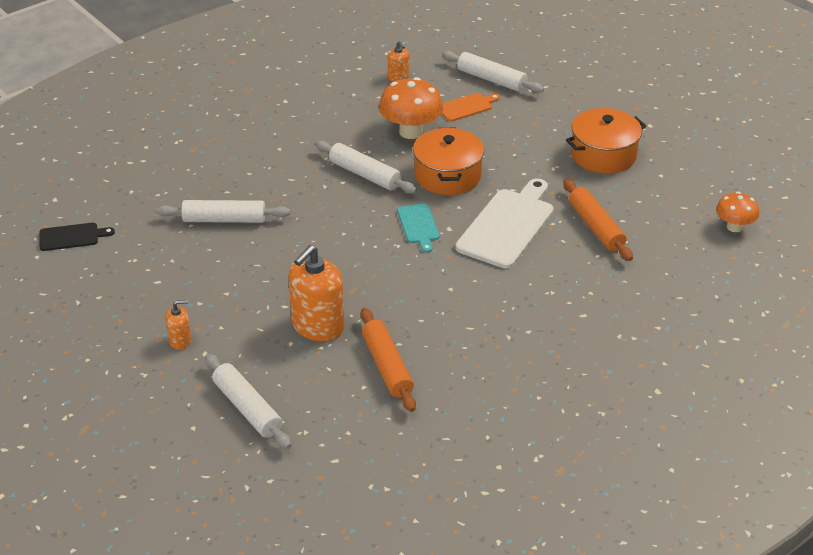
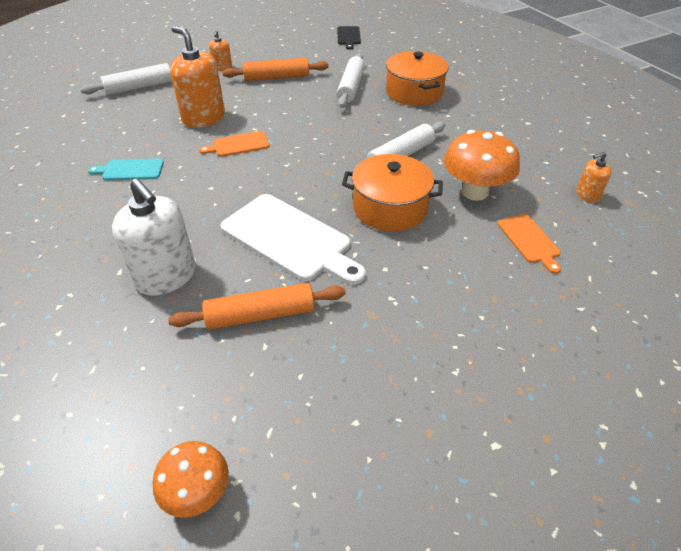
camera: 100 degrees right, 5 degrees up
(369, 285) = (238, 145): none -> orange cutting board
(387, 366) = (136, 144): orange rolling pin -> orange rolling pin (276, 77)
(418, 226) = (311, 179): turquoise cutting board -> turquoise cutting board (130, 170)
(491, 79) = (599, 273): white rolling pin -> none
(577, 285) = (166, 276): none -> white soap dispenser
(603, 155) = (415, 359): orange pot -> orange pot (414, 92)

